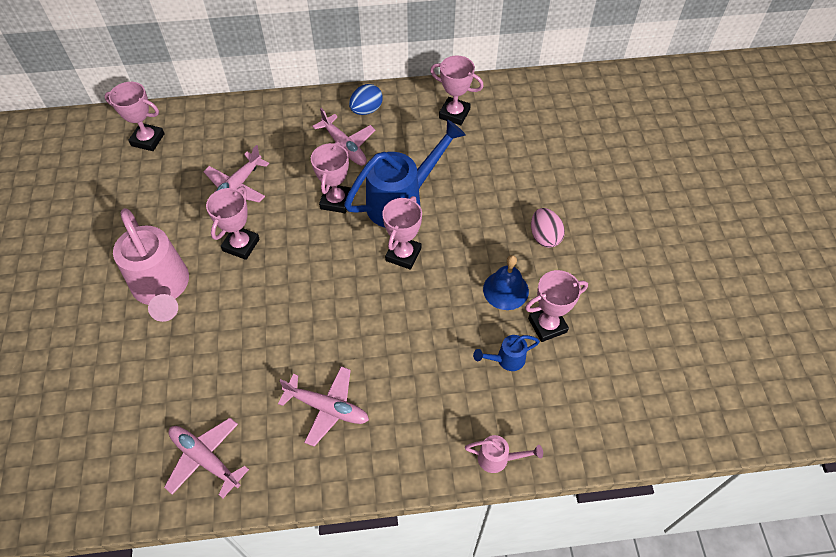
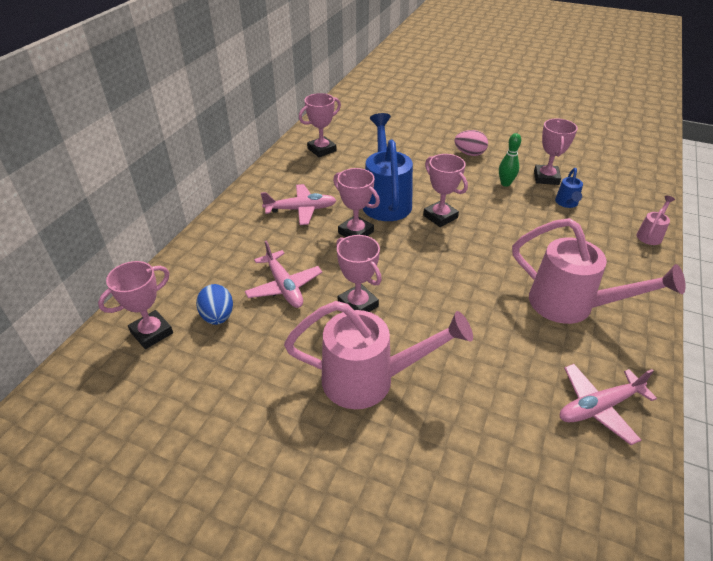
camera: 60 degrees left, 15 degrees down
(327, 408) = (572, 306): pink plane -> pink watering can
(366, 110) = (272, 186): blue egg -> blue egg (218, 317)
(505, 290) = (505, 183): blue bell -> green bowling pin

